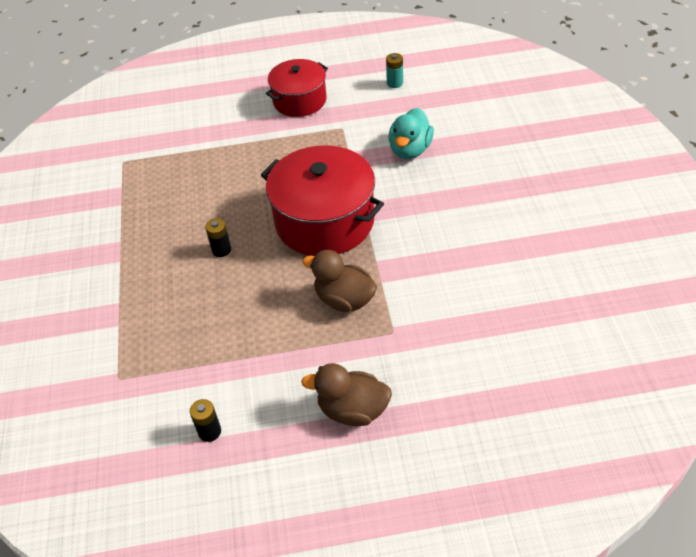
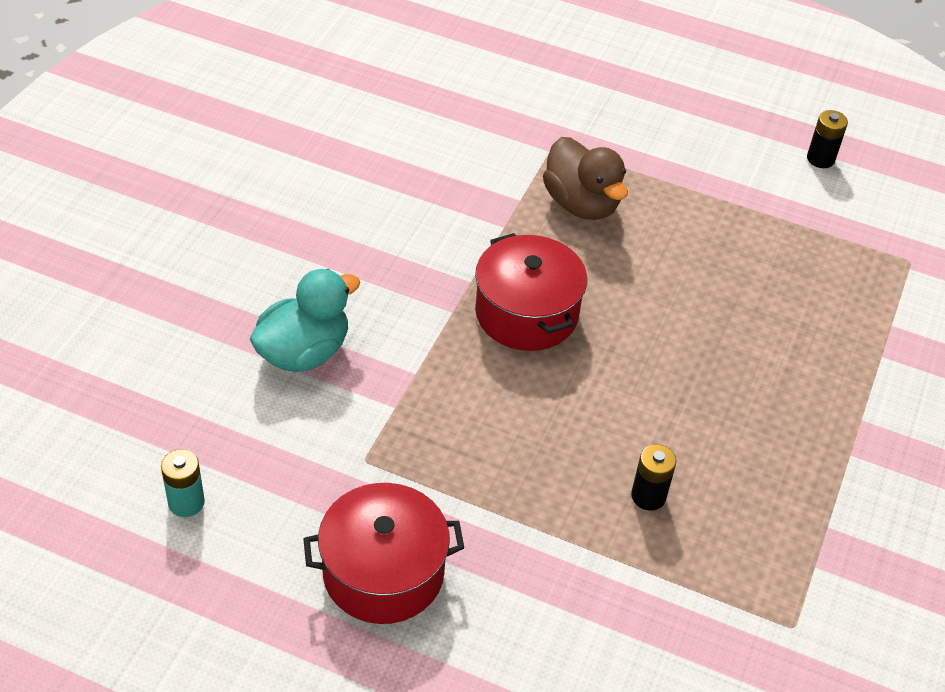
camera: 155 degrees left, 0 degrees up
(221, 250) = (700, 352): black battery -> black battery (648, 496)
(324, 221) = (526, 313): red pot -> red pot, size x0.63
(352, 410) = (656, 104): brown duck -> none

